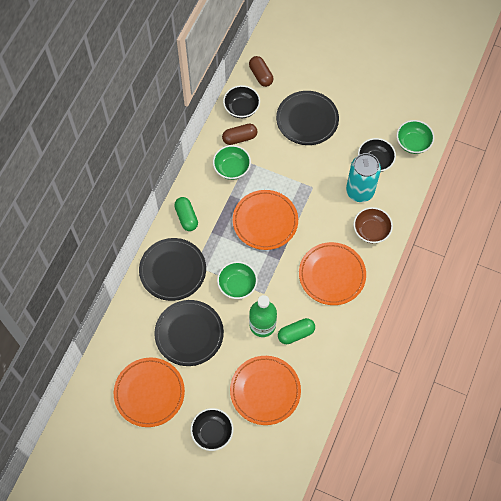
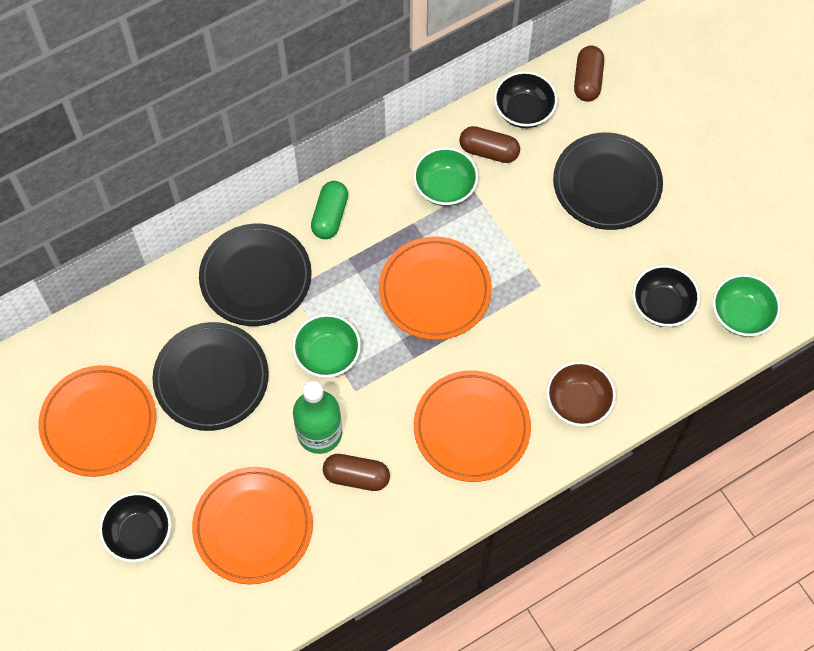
camera: 35 degrees right, 0 degrees up
(296, 334) = (356, 477): green capsule -> brown capsule
(360, 191) = (605, 335): turquoise can -> none

